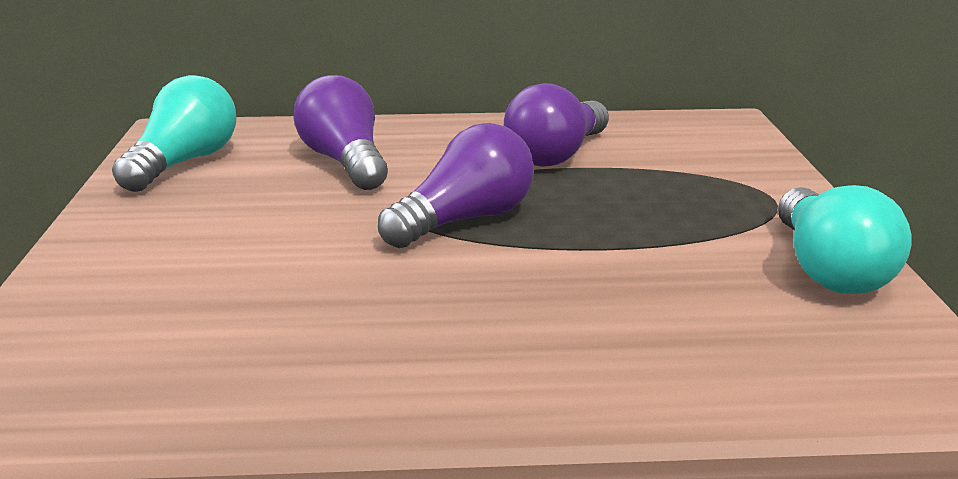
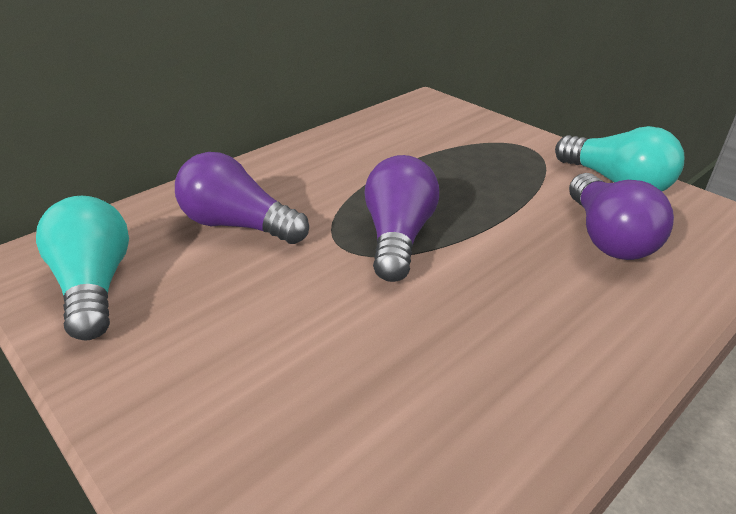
camera: 40 degrees left, 10 degrees up
(556, 155) = (372, 161): purple light bulb -> purple light bulb (607, 237)

